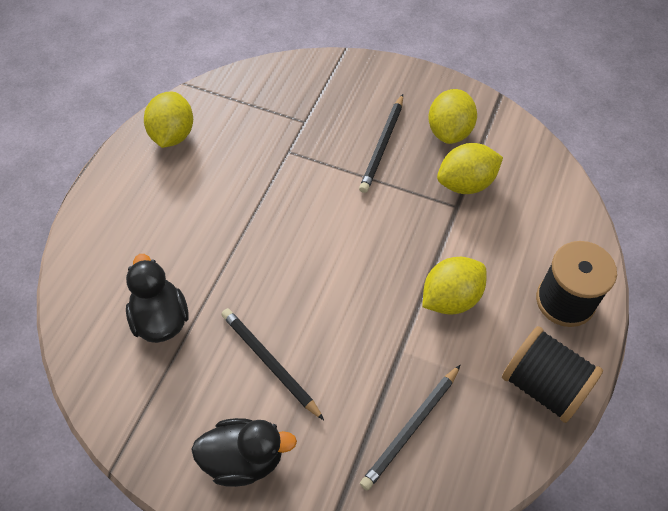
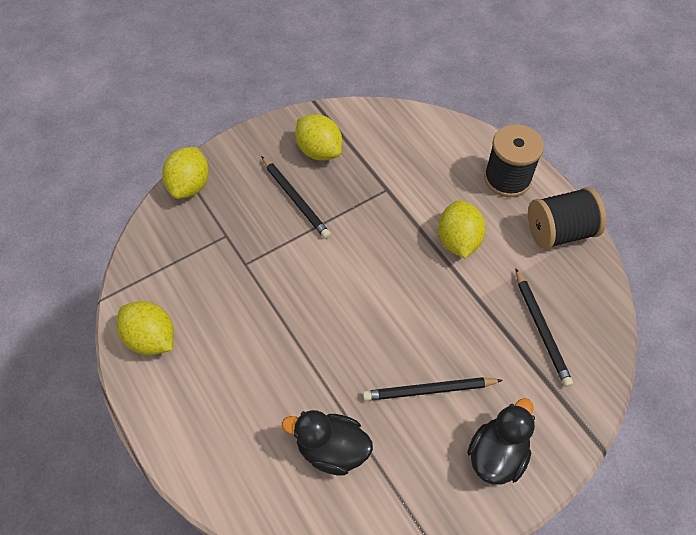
camera: 55 degrees left, 0 degrees up
(466, 183) = (372, 171): yellow lemon -> yellow lemon (190, 186)

